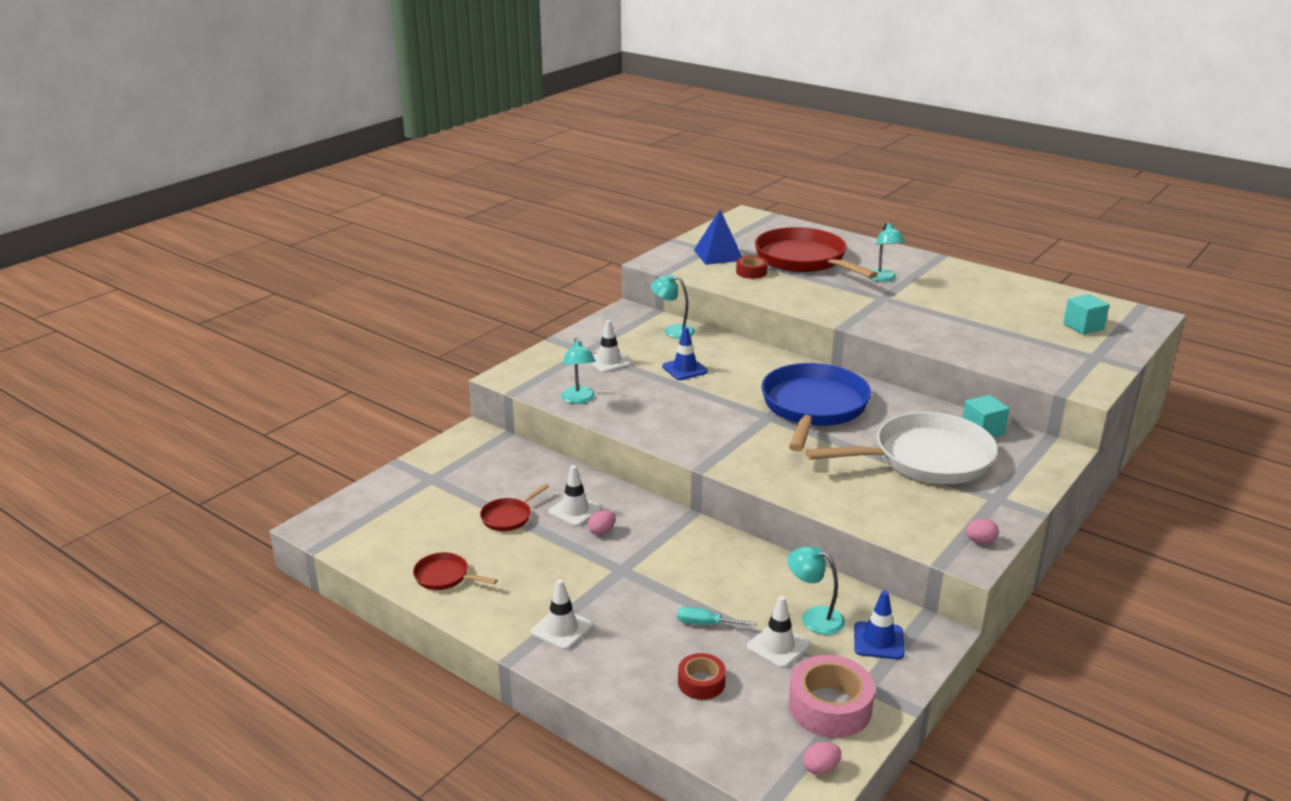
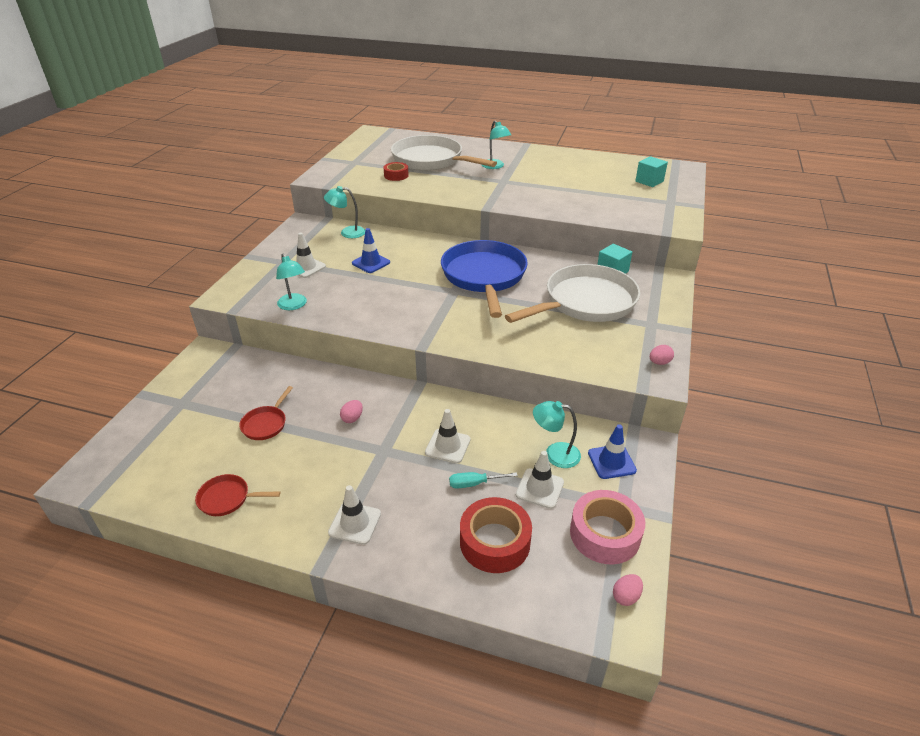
camera: 20 degrees left, 10 degrees up
(575, 510) = (322, 404): white traffic cone -> white traffic cone (447, 446)
(701, 682) = (495, 542): red tape -> red tape, size x1.71
(718, 255) = (364, 165): blue pyramid -> none
(804, 260) = (431, 160): red pan -> white pan

